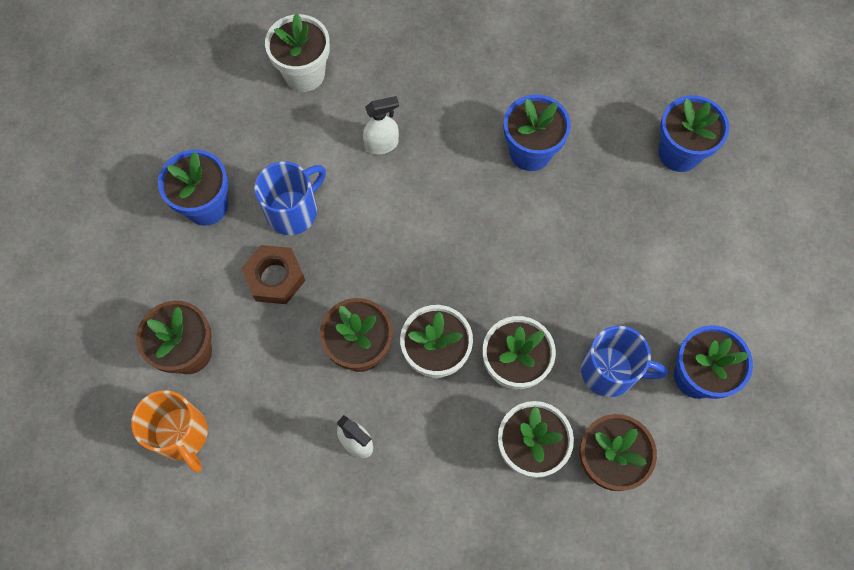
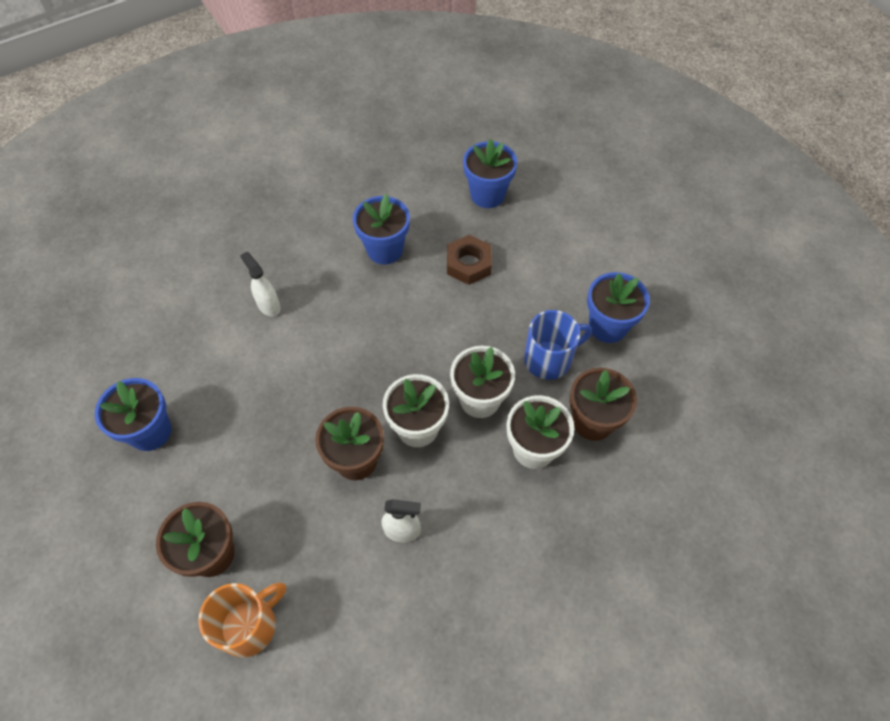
camera: 35 degrees left, 10 degrees down
(181, 435) = (250, 625): orange mug -> orange mug turned 60 degrees counterclockwise
(275, 277) = (247, 450): brown nut -> brown nut (468, 264)
(293, 211) = (229, 392): blue mug -> none
(304, 74) = (170, 290): white flower pot -> none
(382, 144) = (268, 305): white spray bottle -> white spray bottle turned 75 degrees counterclockwise

